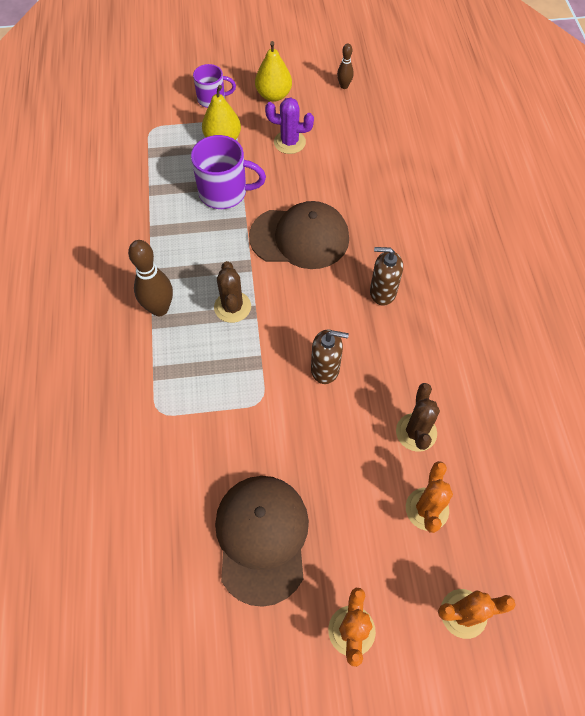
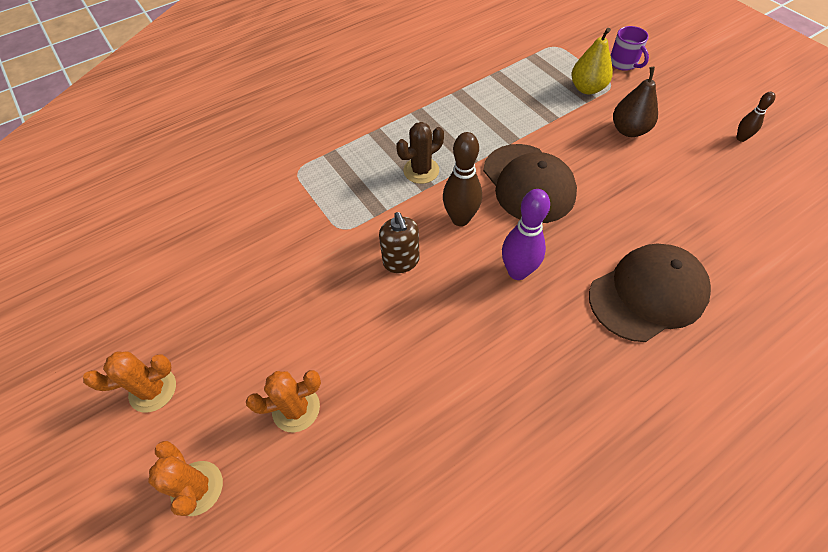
camera: 65 degrees right, 5 degrees down
(159, 309) = (388, 129): brown bowling pin -> brown bowling pin (460, 219)
(224, 192) = (532, 114): purple mug -> none
(262, 538) = (216, 285): brown cap -> brown cap (647, 294)
(273, 95) = (671, 97): yellow pear -> none
(289, 142) = (629, 130): purple cactus -> brown pear
(382, 292) = (517, 272): brown soap dispenser -> purple bowling pin
(416, 432) = (375, 365): brown cactus -> none

